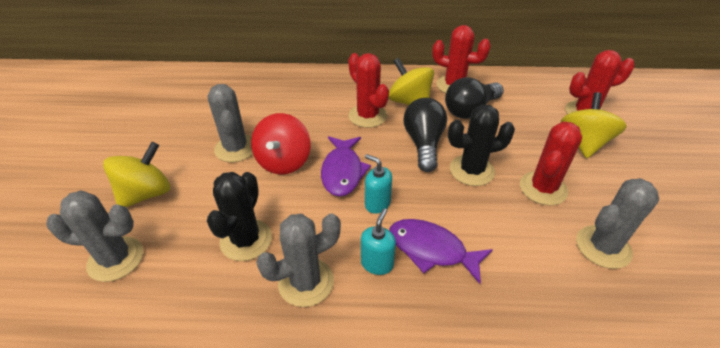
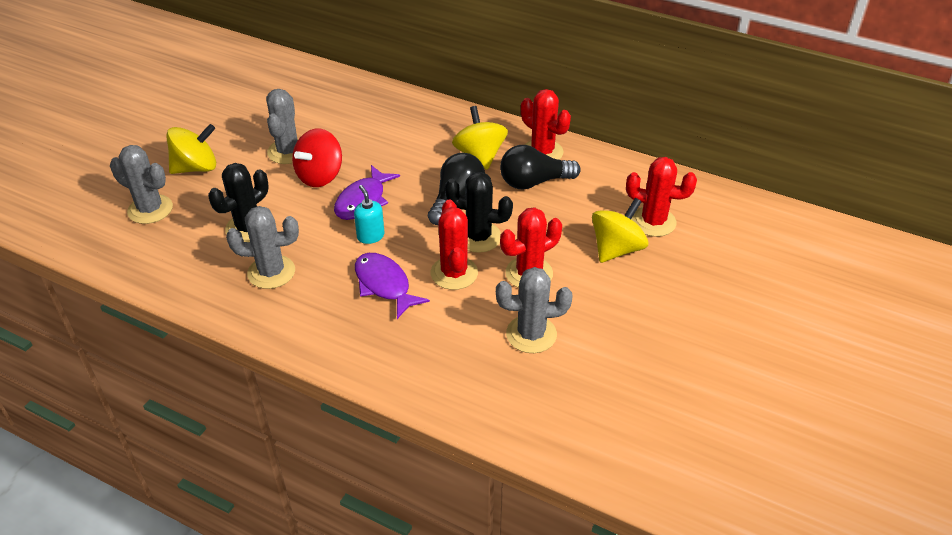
camera: 25 degrees right, 0 degrees up
(367, 116) = (427, 157): red cactus -> red cactus (454, 273)
(377, 263) = (333, 279): turquoise soap dispenser -> none

